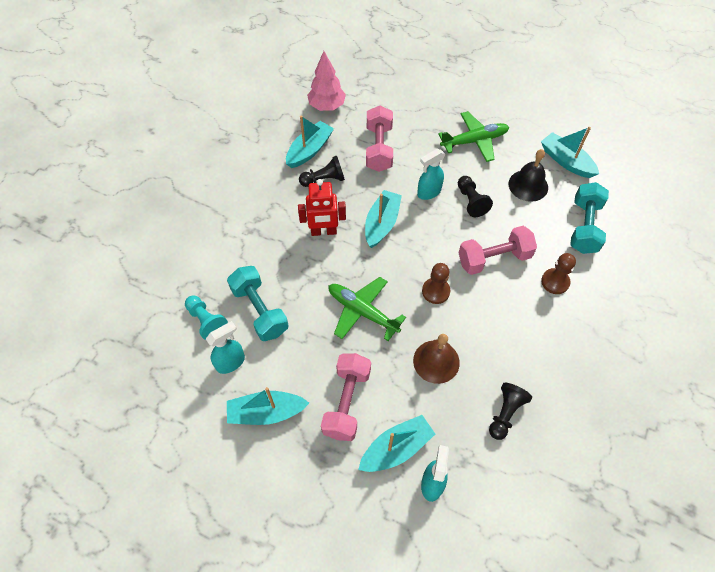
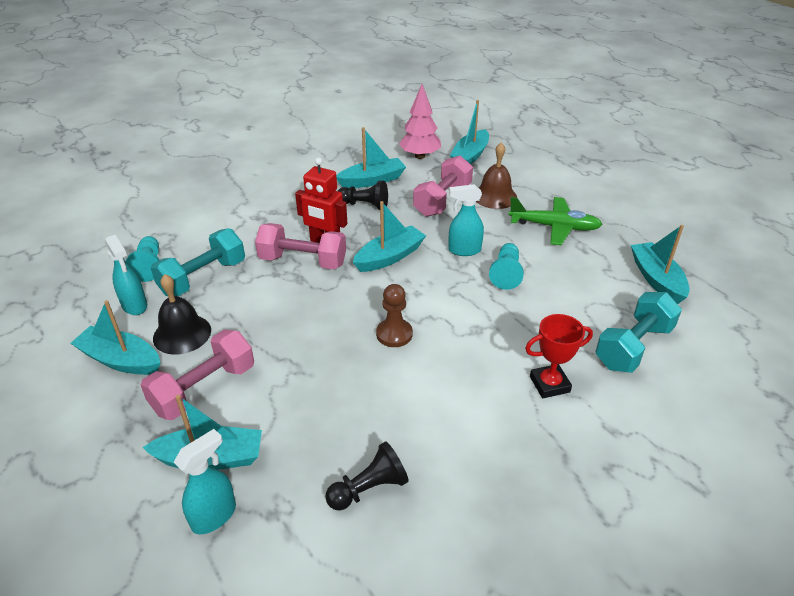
camera: 30 degrees right, 20 degrees down
(231, 362) = (134, 306): turquoise spray bottle -> turquoise spray bottle turned 60 degrees clockwise
(260, 310) = (203, 278): turquoise dumbbell -> turquoise dumbbell turned 45 degrees clockwise
(362, 311) = (299, 319): green plane -> none
(365, 89) = (470, 156): none -> turquoise boat
(436, 361) = (335, 397): brown bell -> brown bell (495, 196)
(471, 201) = (506, 274): black pawn -> turquoise pawn
(494, 259) = (489, 332): pink dumbbell -> pink dumbbell (303, 261)
(528, 185) = (588, 284): black bell -> black bell (182, 334)
(555, 282) = (549, 384): brown pawn -> red trophy

